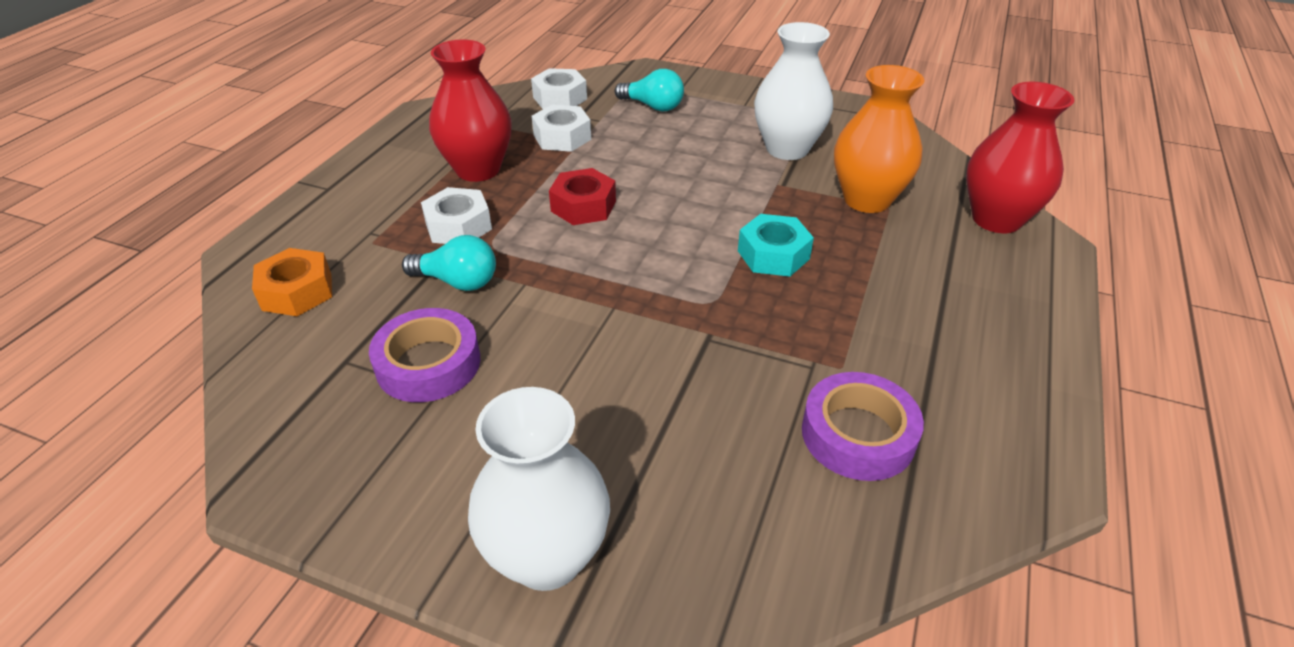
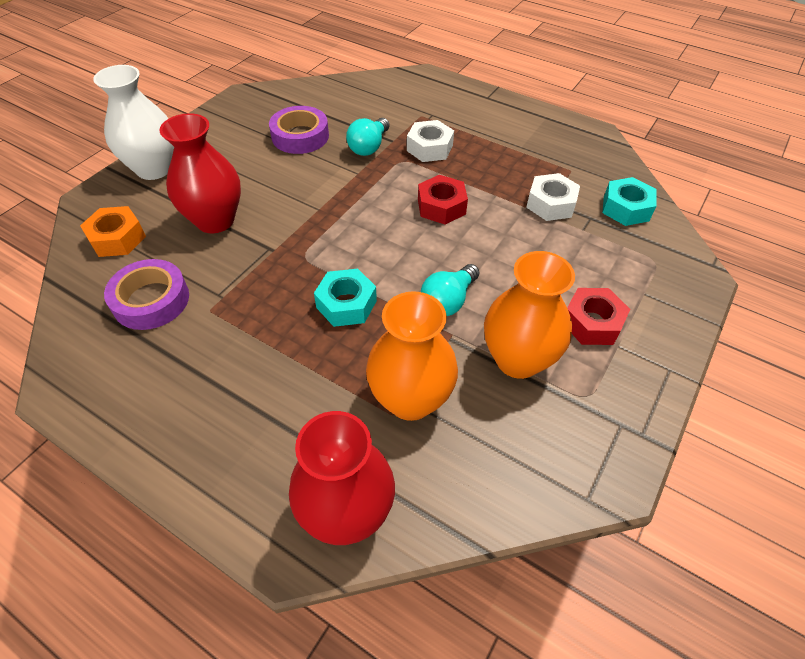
camera: 100 degrees right, 10 degrees up
(297, 292) = (379, 93): orange nut -> orange nut (117, 238)
(478, 170) = (502, 158): red vase -> red vase (215, 220)
(560, 98) = (626, 208): white nut -> turquoise nut
(653, 106) = (612, 270): turquoise light bulb -> turquoise light bulb (448, 301)
(724, 116) = (592, 323): none -> red nut
(787, 149) = (518, 359): white vase -> orange vase

